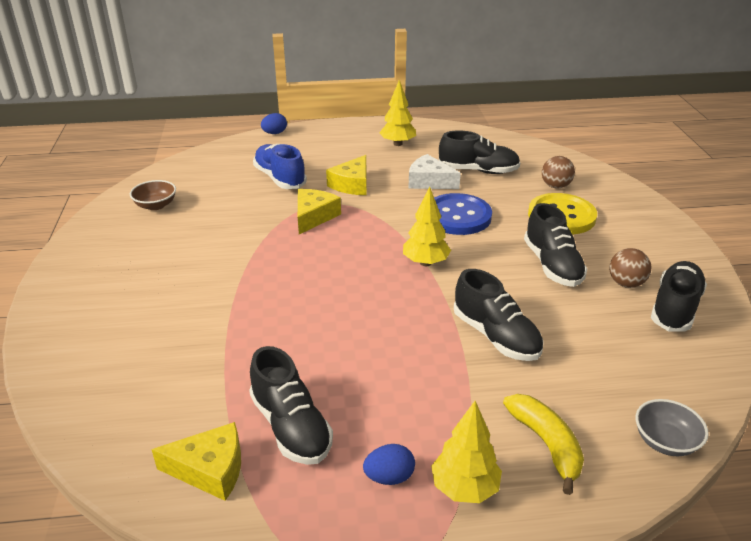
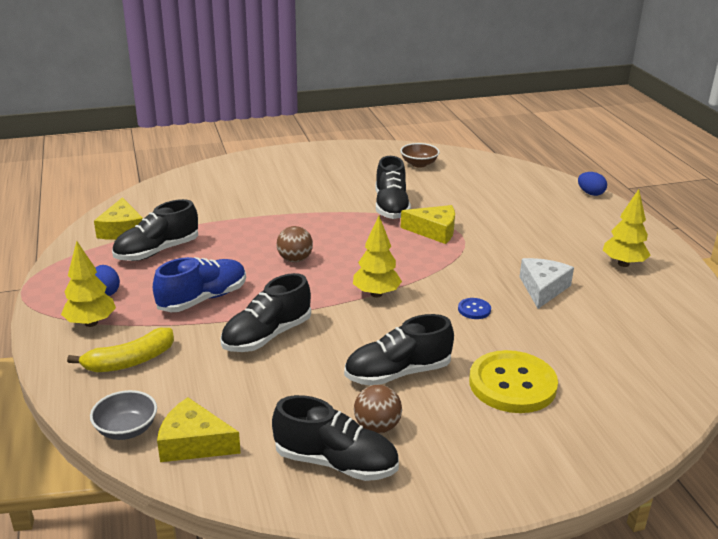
camera: 80 degrees right, 5 degrees down
(280, 178) = (496, 207): blue shoe -> blue shoe (203, 299)
(352, 184) = (507, 244): yellow cheese -> yellow cheese (194, 443)
(458, 216) = (474, 310): blue button -> blue button, size x0.43
(478, 171) = (593, 321): black shoe -> black shoe (391, 207)
(555, 186) = (591, 382): brown ball -> brown ball (295, 259)

